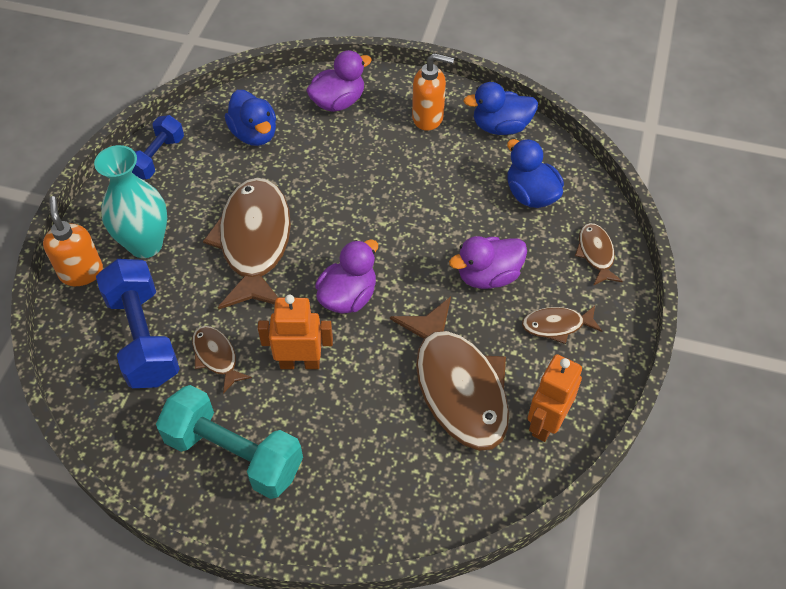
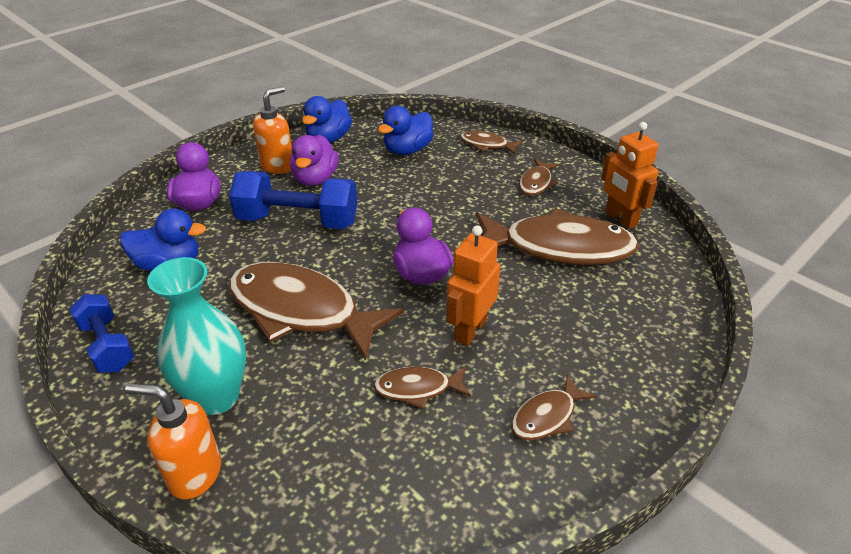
camera: 60 degrees left, 15 degrees down
(143, 337) = (343, 443): blue dumbbell -> blue dumbbell (298, 221)
(234, 454) = (547, 416): turquoise dumbbell -> brown fish
(488, 276) = (465, 195): purple duck -> purple duck (315, 179)
(531, 195) = (407, 150): blue duck -> blue duck turned 45 degrees counterclockwise

